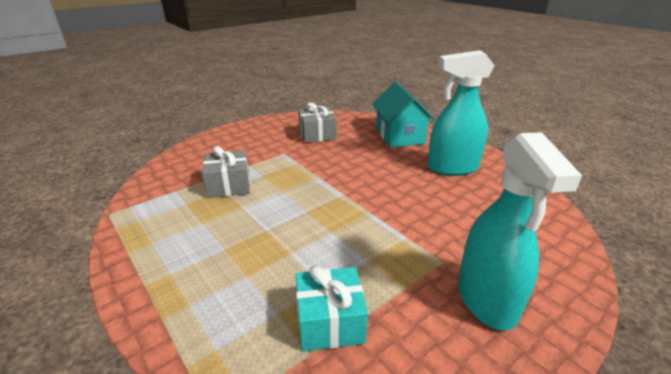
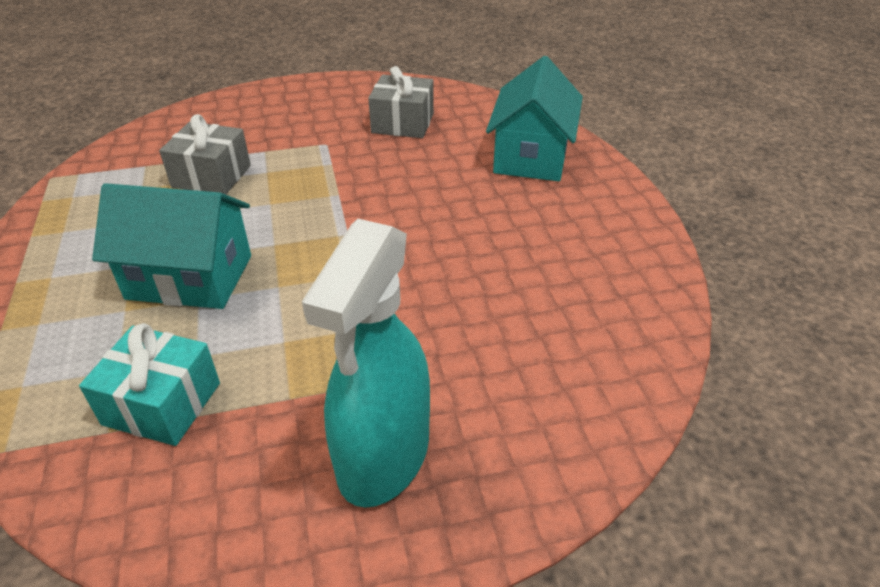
camera: 25 degrees right, 10 degrees up
(272, 243) = (190, 277): none -> turquoise house
(452, 168) = (559, 237): turquoise spray bottle -> none

